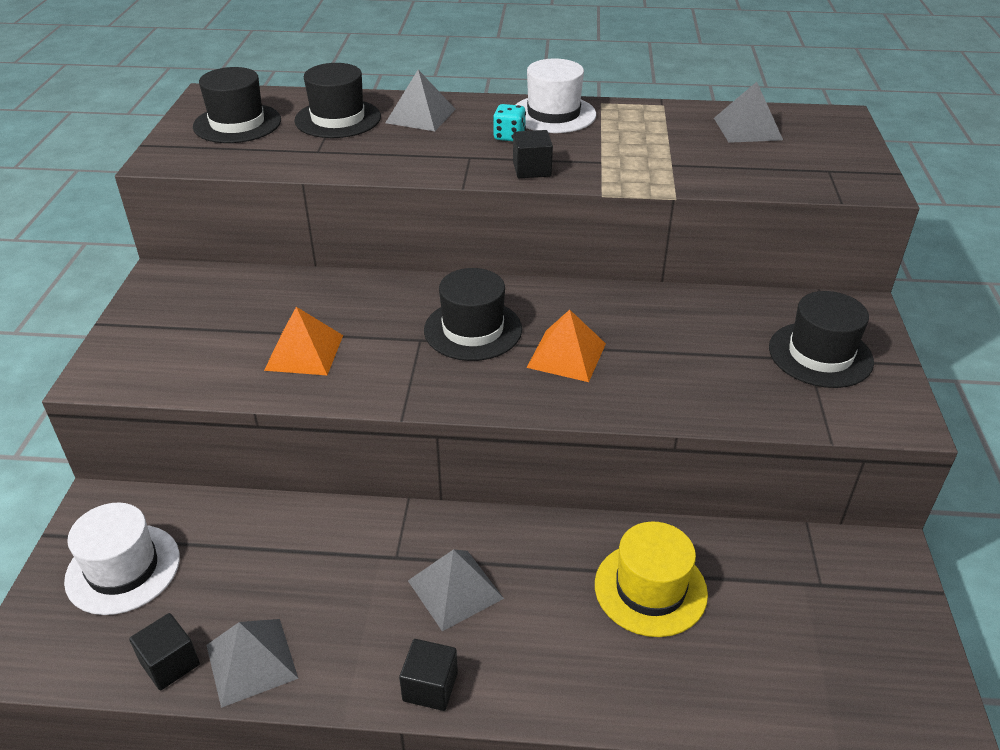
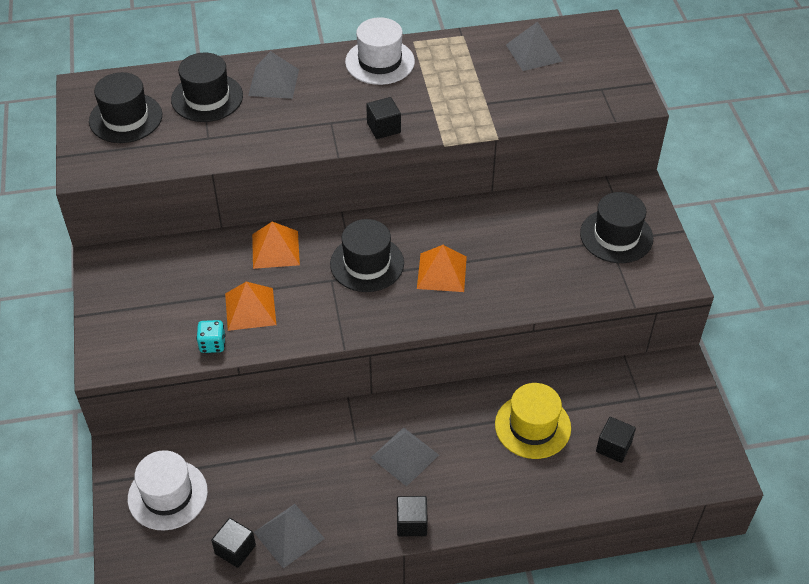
camera: 15 degrees left, 10 degrees up
(367, 297) = (275, 249): none -> orange pyramid
(509, 136) = (353, 94): turquoise dice -> turquoise dice (212, 344)
(766, 645) = (613, 447): none -> black cube

